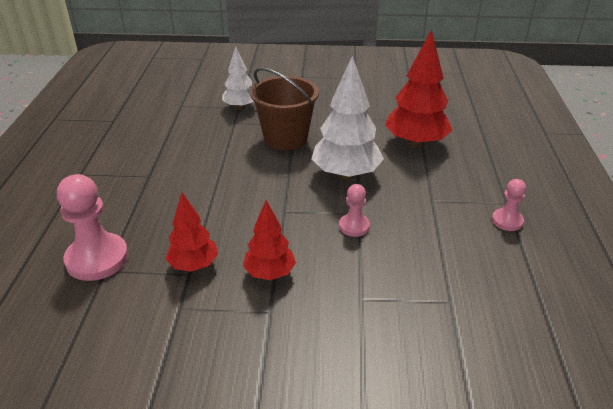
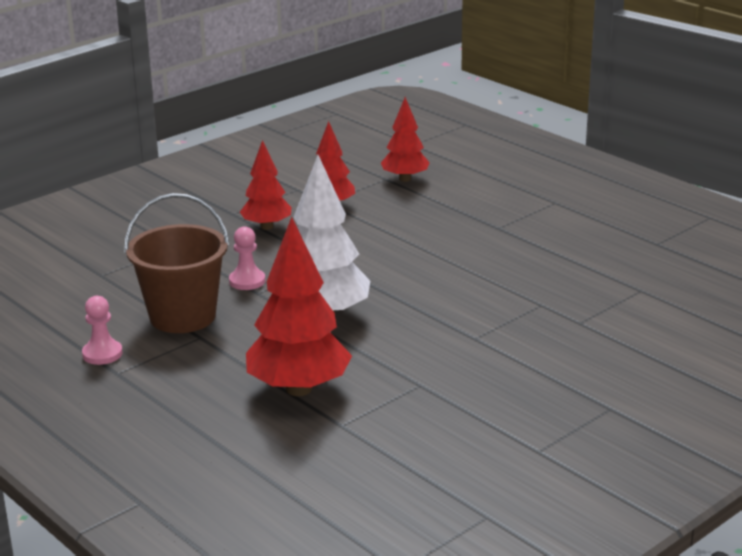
camera: 135 degrees right, 10 degrees down
(97, 259) = (405, 179): pink pawn -> red tree
(240, 107) = (577, 322): white tree -> none
(285, 138) = (452, 317): brown bucket -> brown bucket (182, 316)

